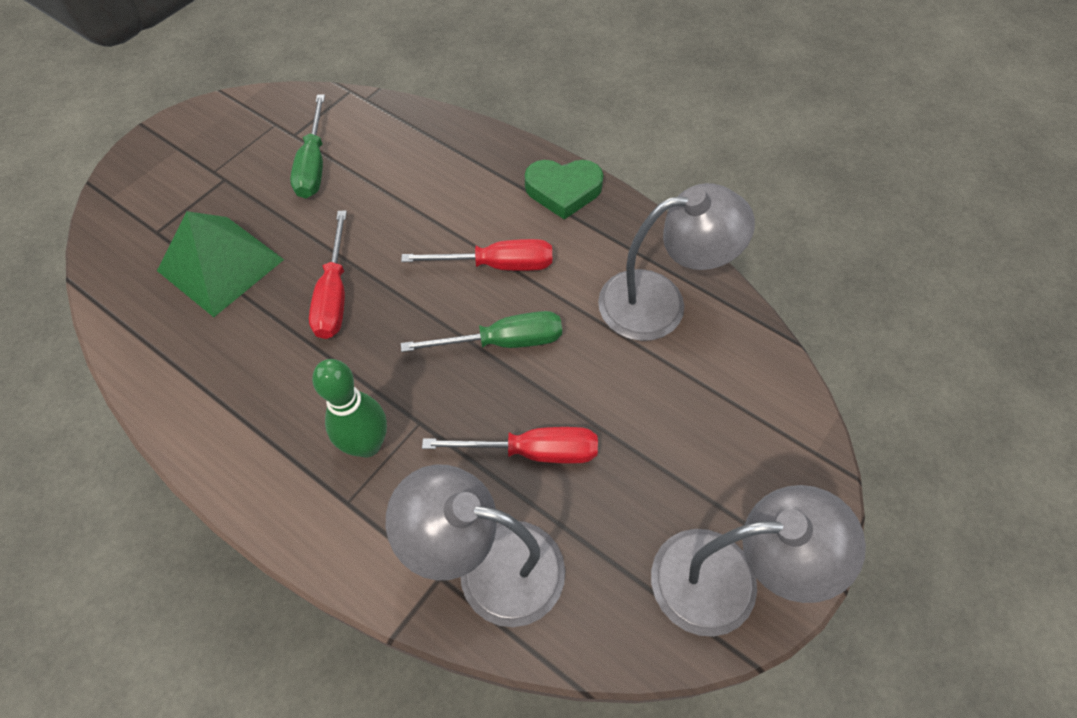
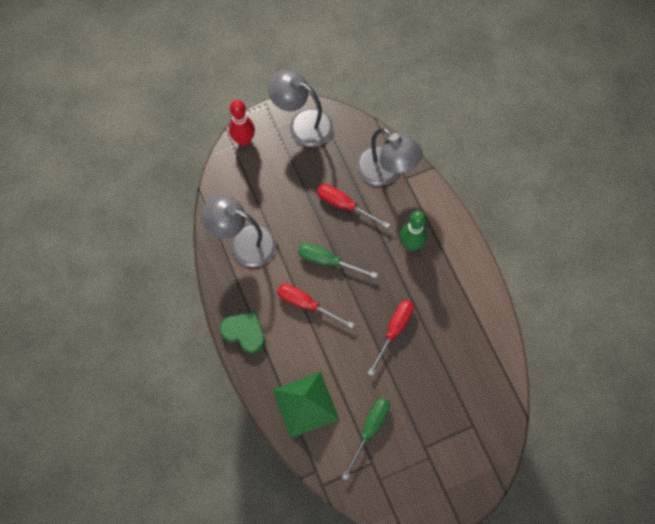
camera: 150 degrees left, 10 degrees up
(220, 265) = (445, 382): green pyramid -> green pyramid (305, 404)
(806, 475) = (244, 140): none -> red bowling pin

